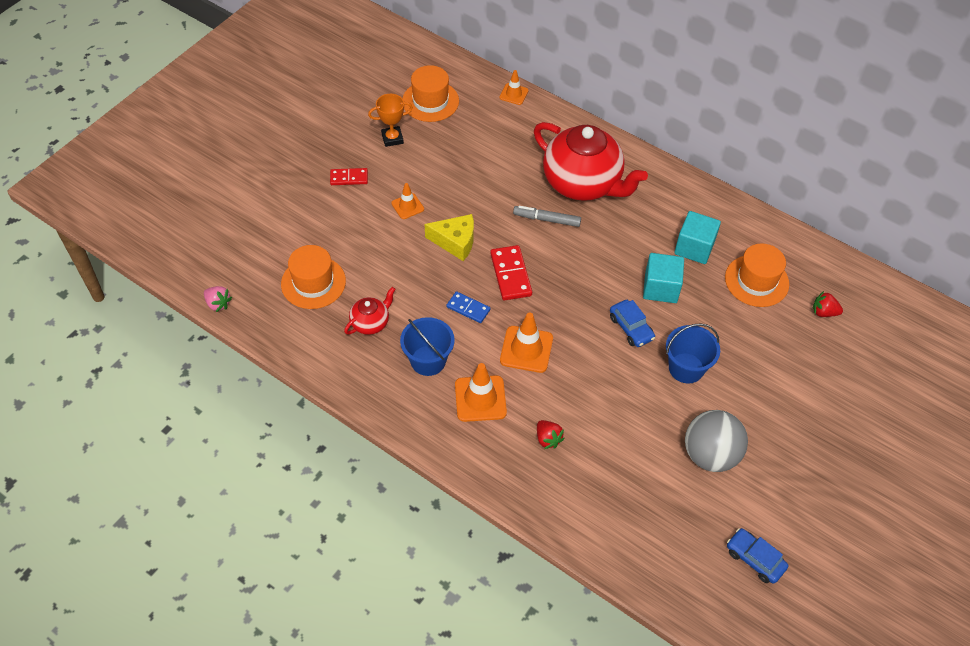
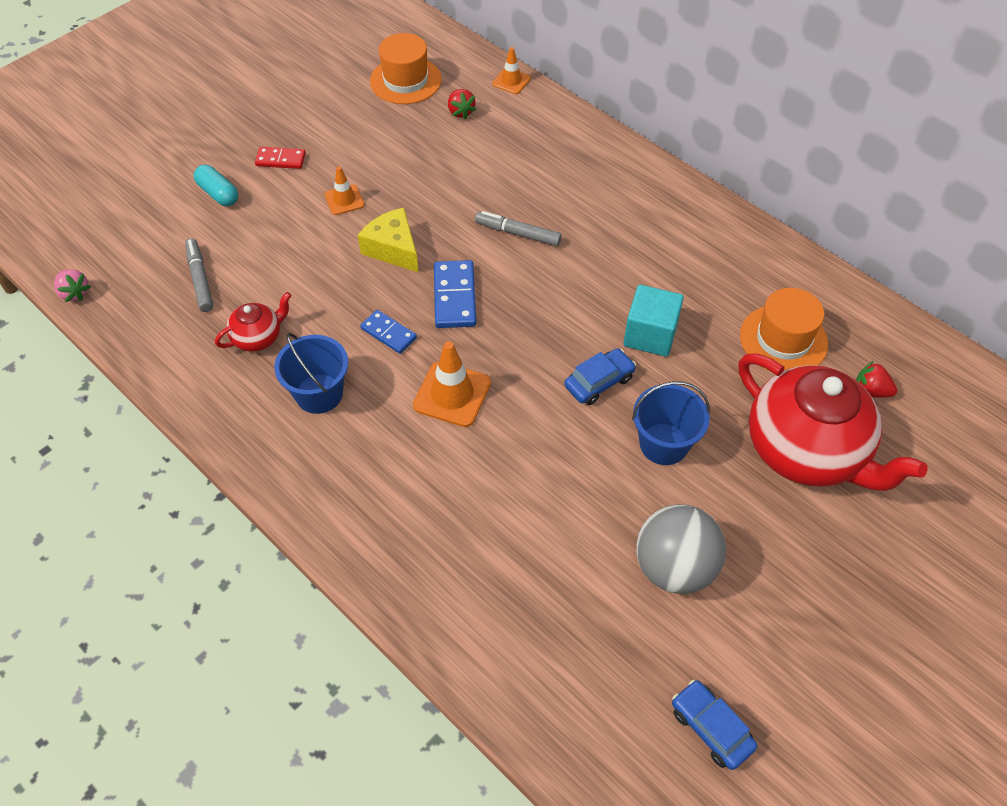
camera: 10 degrees right, 0 degrees up
(307, 211) = (218, 194): none -> turquoise capsule
(313, 282) = (200, 280): orange hat -> grey marker
(392, 138) = (347, 119): orange trophy -> none
(455, 242) = (393, 249): yellow cheese -> yellow cheese turned 150 degrees counterclockwise
(480, 399) = (375, 452): orange traffic cone -> none
(511, 274) = (455, 297): red domino -> blue domino
(548, 439) = (452, 517): red strawberry -> red strawberry (460, 112)
(583, 183) = (575, 194): red teapot -> red teapot (806, 451)
(631, 328) = (599, 382): blue car -> blue car turned 105 degrees counterclockwise
(694, 247) = (706, 288): turquoise cube -> none

